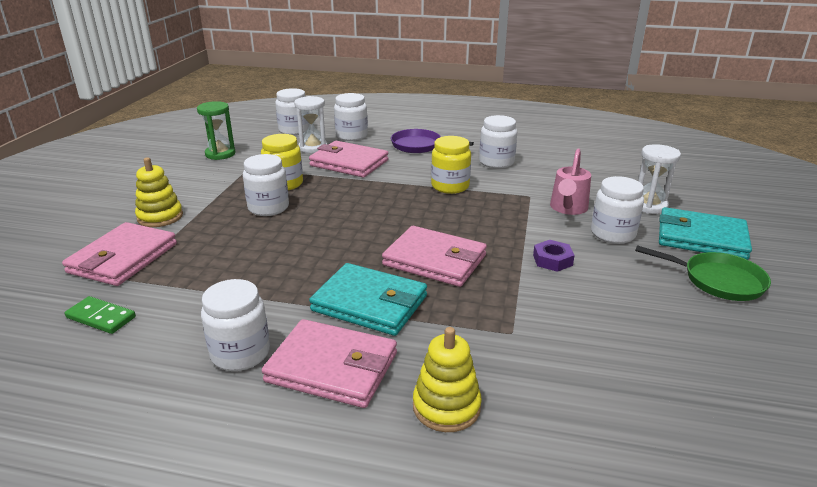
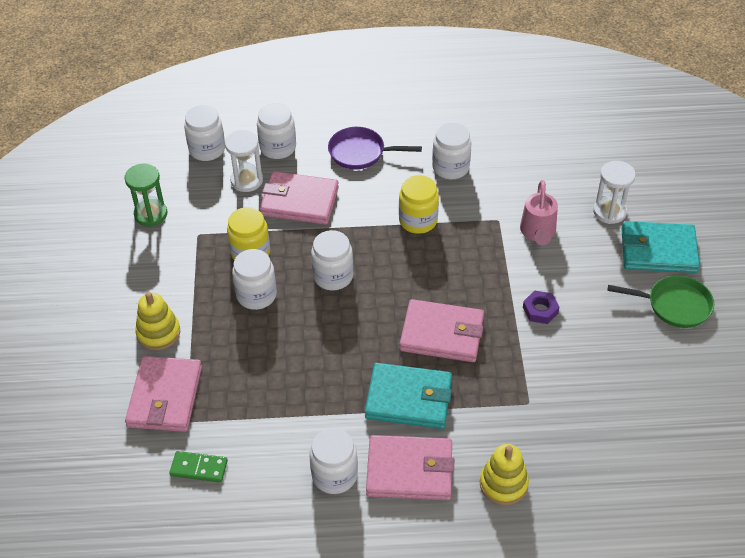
camera: 15 degrees left, 20 degrees up
(612, 234) = (584, 262): white jar -> white jar (333, 276)

